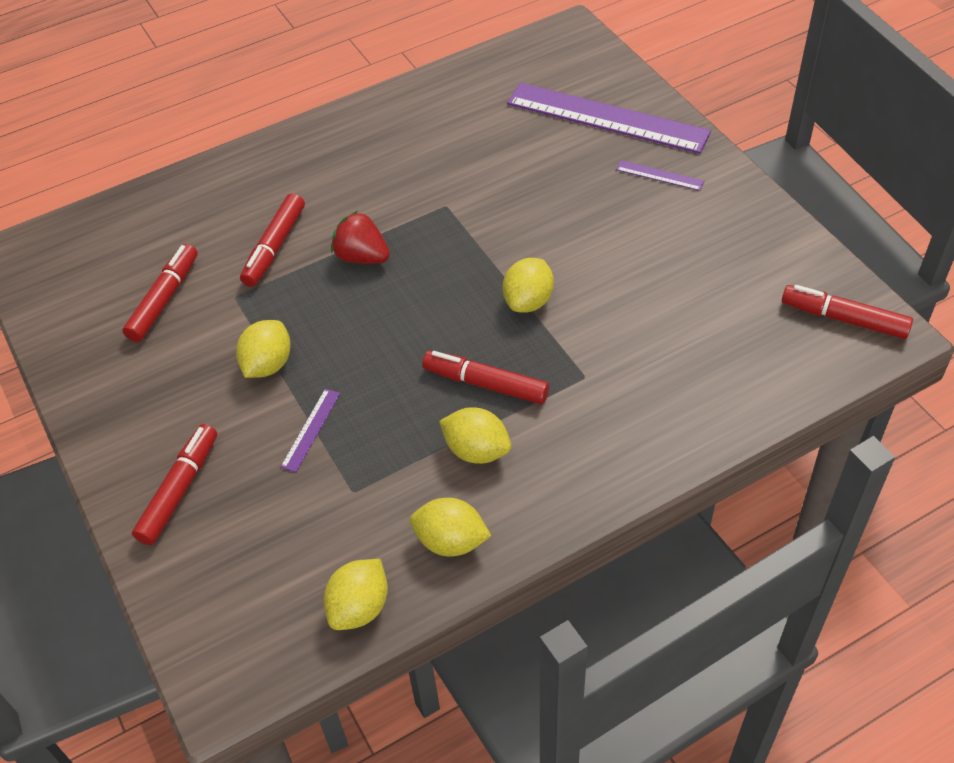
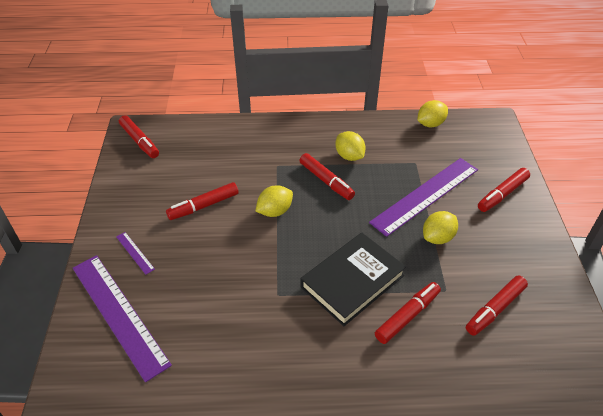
camera: 155 degrees left, 5 degrees down
(311, 429) = (425, 195): purple ruler -> purple ruler, size x2.45
(362, 257) = (352, 281): red strawberry -> black book
(451, 541) = (381, 130): yellow lemon -> none
(635, 265) = (203, 206): none -> red marker

